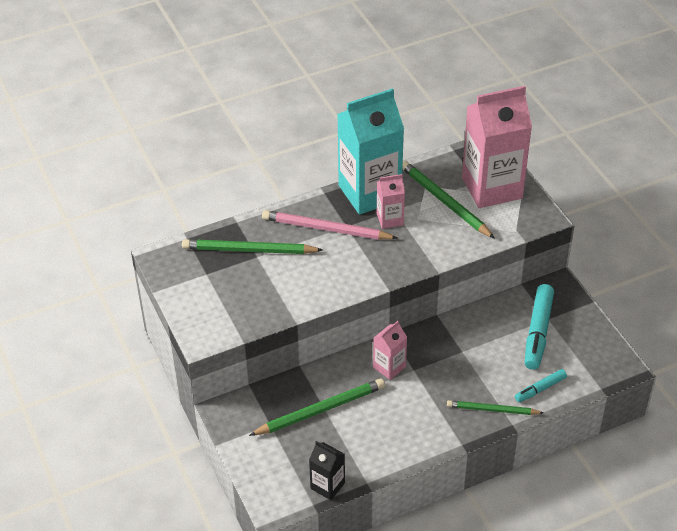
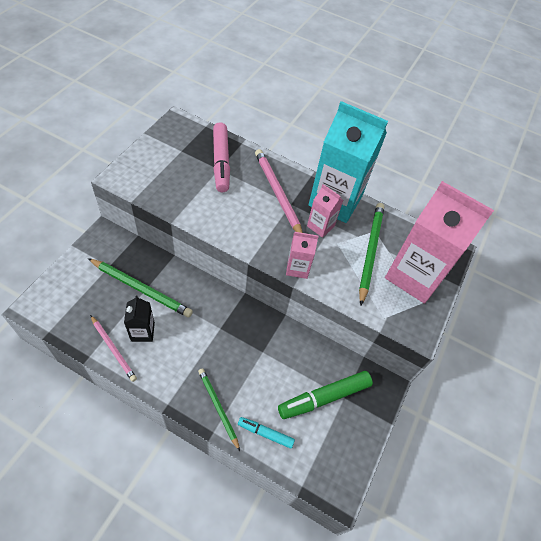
camera: 45 degrees right, 10 degrees up
(249, 250) = (221, 162): green pencil -> pink marker
(327, 485) = (71, 331): black carton -> black carton (142, 332)
(373, 460) = (113, 349): none -> pink pencil
(389, 367) = (211, 310): pink carton -> pink carton (297, 268)
(538, 332) = (324, 397): turquoise marker -> green marker

